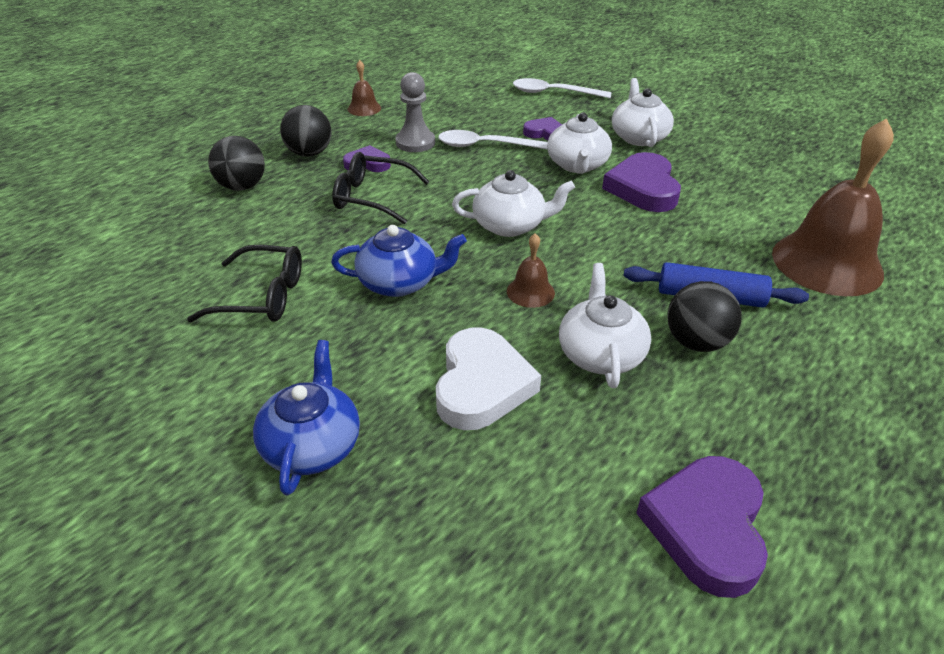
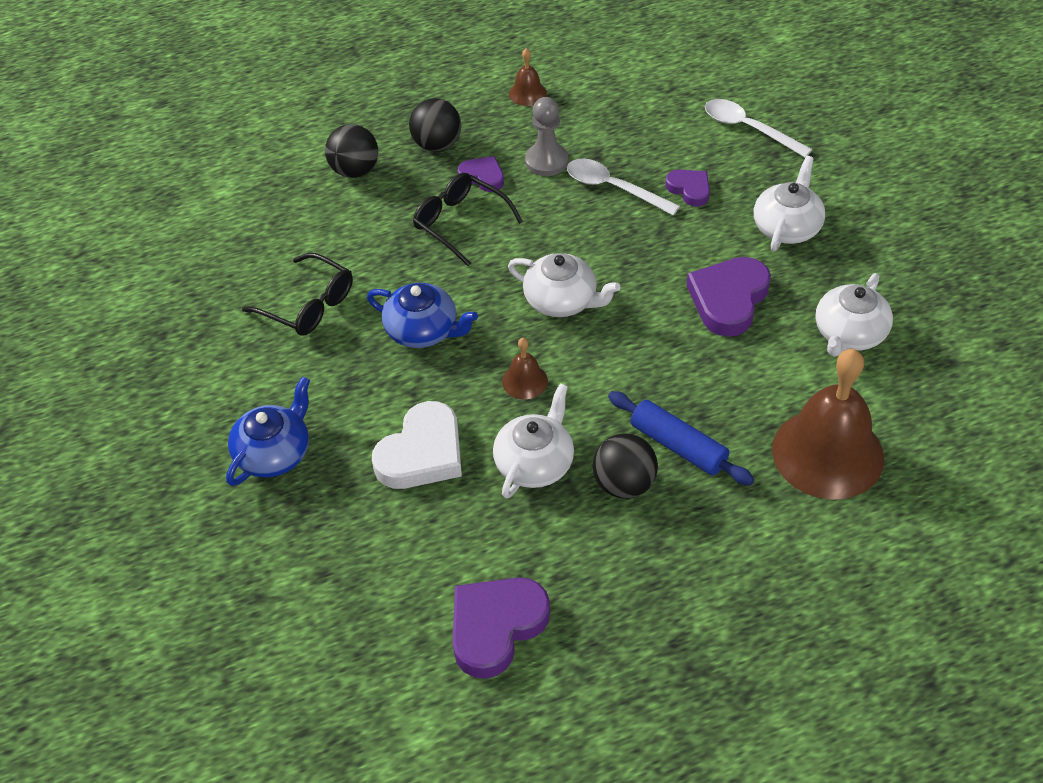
camera: 30 degrees right, 10 degrees up
(577, 165) = (687, 246): white teapot -> white teapot (849, 334)

